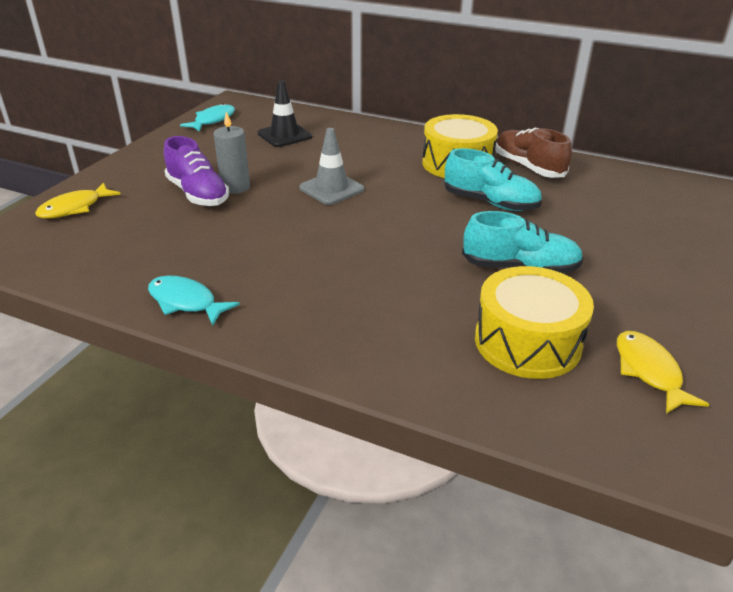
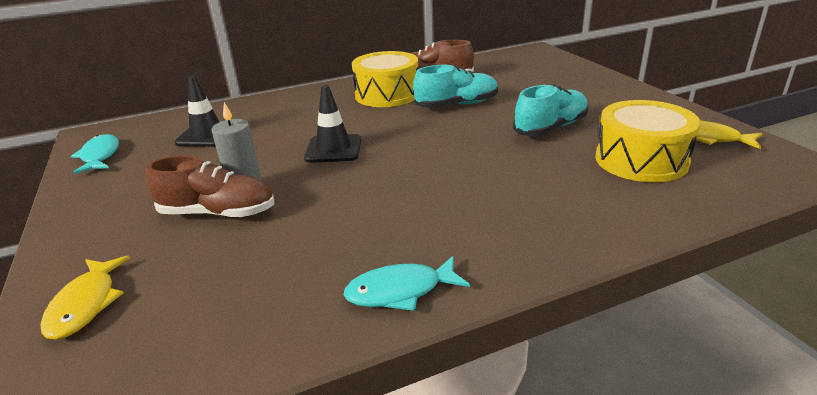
camera: 45 degrees left, 5 degrees down
(198, 194) = (218, 213): purple shoe -> brown shoe
(331, 189) = (333, 149): grey traffic cone -> black traffic cone

